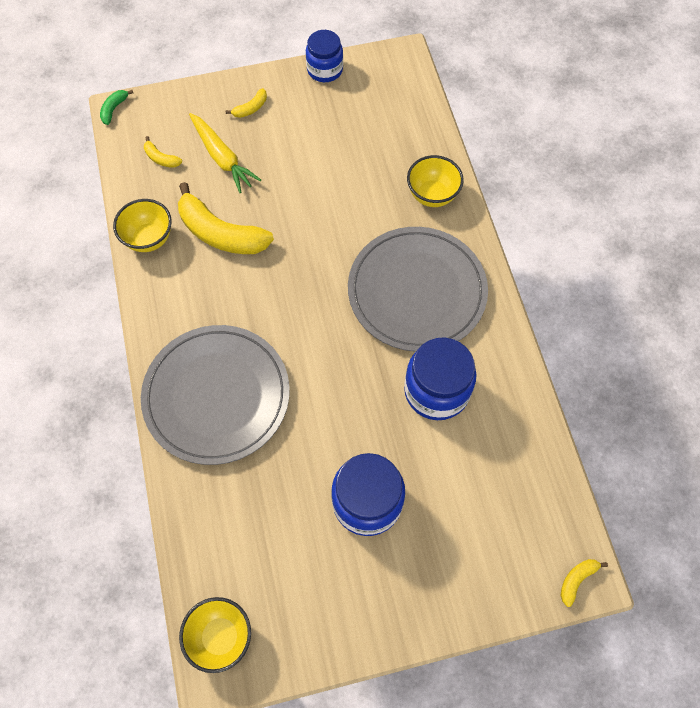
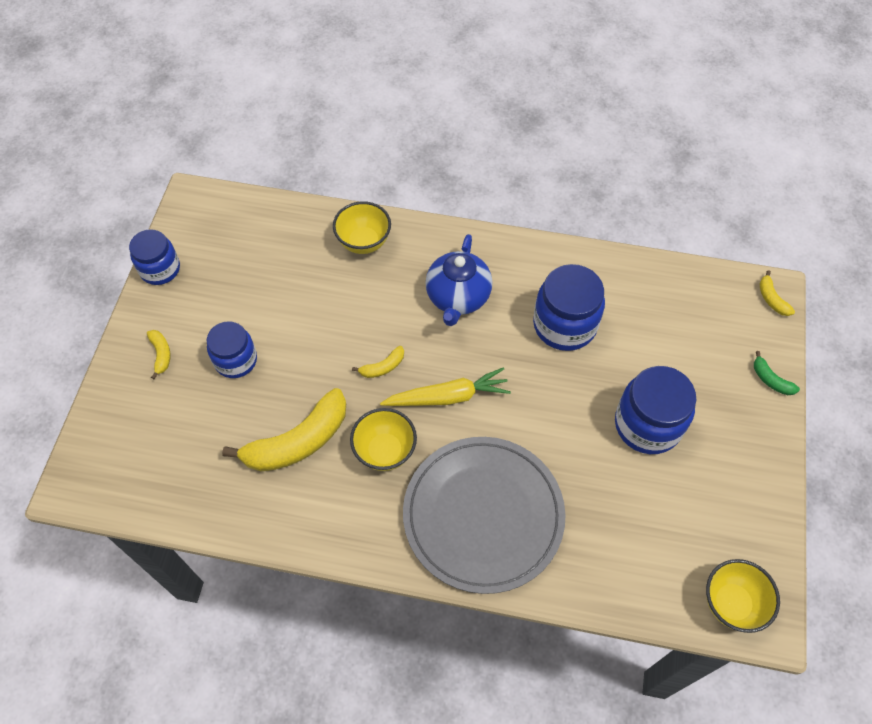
camera: 65 degrees left, 5 degrees down
(114, 109) = (65, 493): green banana -> green banana (770, 380)
(149, 239) = (263, 516): yellow bowl -> yellow bowl (385, 451)
(161, 158) = (167, 466): yellow banana -> yellow banana (383, 367)
(222, 158) = (206, 405): yellow carrot -> yellow carrot (448, 397)
(270, 158) = (236, 360): none -> blue jar
(417, 291) = (458, 297): grey plate -> blue teapot

